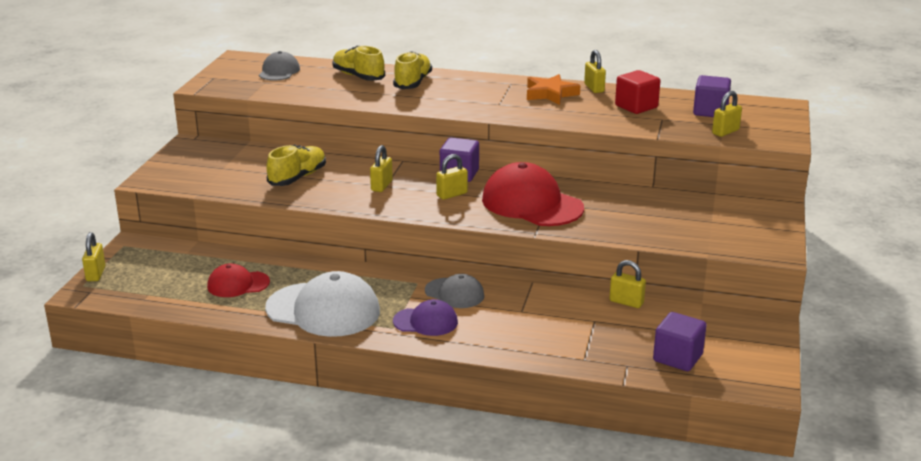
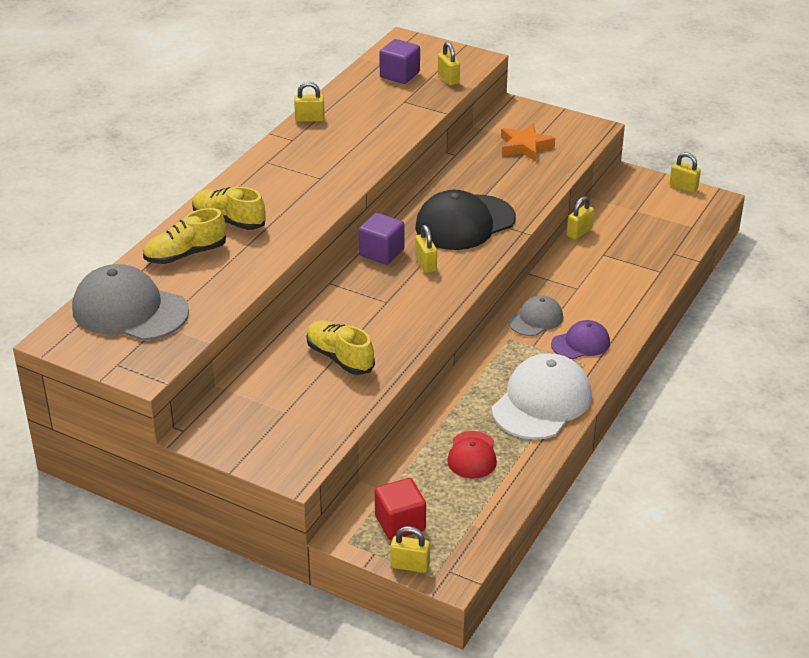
camera: 75 degrees left, 10 degrees up
(279, 71) = (129, 310): grey cap -> grey cap, size x1.82
(381, 186) = (386, 304): yellow padlock -> yellow padlock (683, 187)
(426, 322) = (581, 343): purple cap -> purple cap turned 45 degrees clockwise
(531, 204) = (464, 223): red cap -> black cap
(550, 94) = (310, 145): orange star -> orange star (525, 146)
(636, 107) = (369, 107): red cube -> red cube (400, 523)
(677, 358) = (668, 228): purple cube -> none

